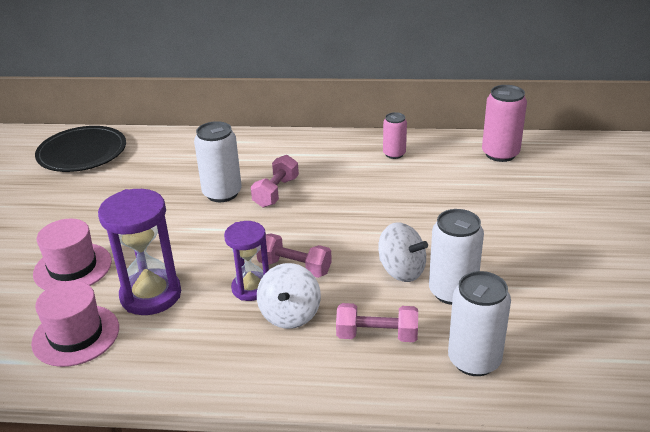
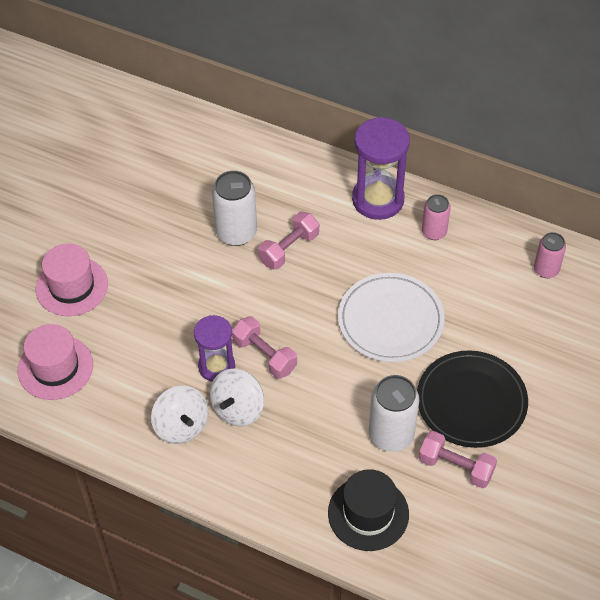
camera: 20 degrees right, 20 degrees up
(82, 153) = (120, 124): black plate -> black plate (471, 401)
(151, 295) = (129, 344): purple hourglass -> purple hourglass (378, 199)
(377, 335) = (300, 458): pink dumbbell -> pink dumbbell (456, 467)
(396, 214) = (390, 320): none -> white plate
(401, 270) = (359, 394): white spinning top -> white spinning top (181, 426)
(474, 360) = (368, 513): white can -> black hat
(500, 154) = (546, 270): pink can -> pink can, size x0.62

